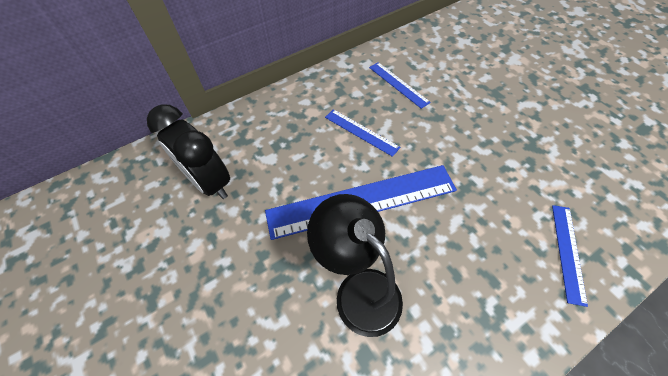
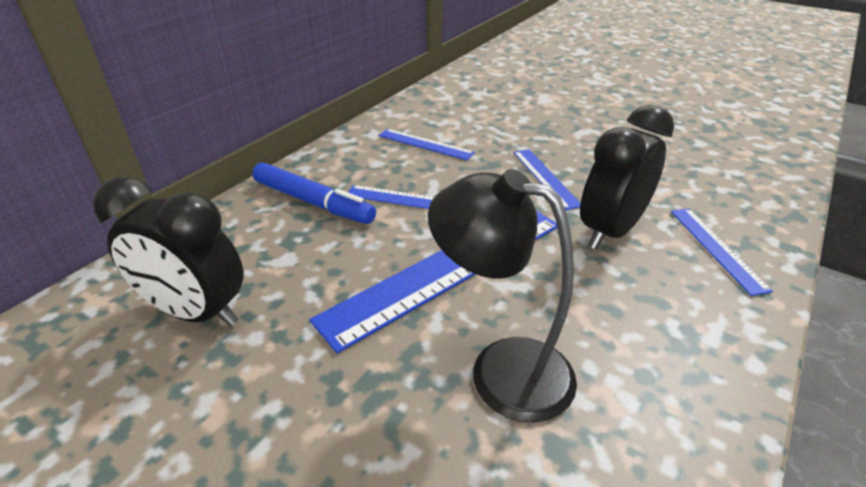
camera: 25 degrees left, 20 degrees down
(303, 116) = (313, 202): none -> blue marker
(471, 142) = (545, 178): none -> blue ruler
(492, 207) = (610, 231): none -> black clock

